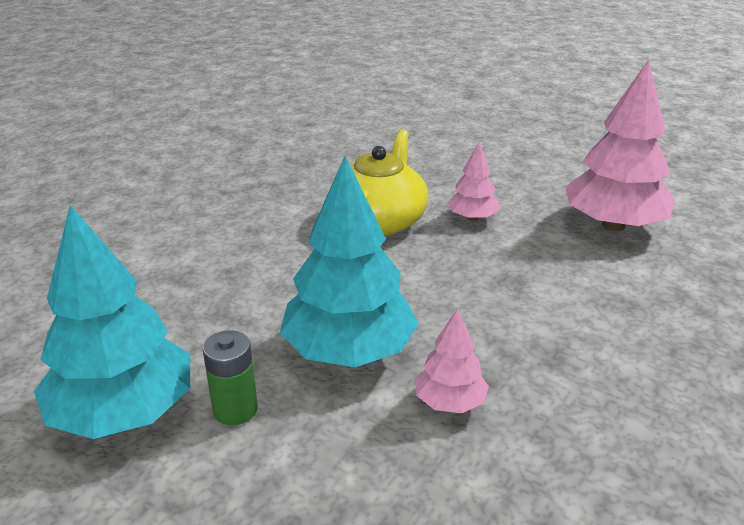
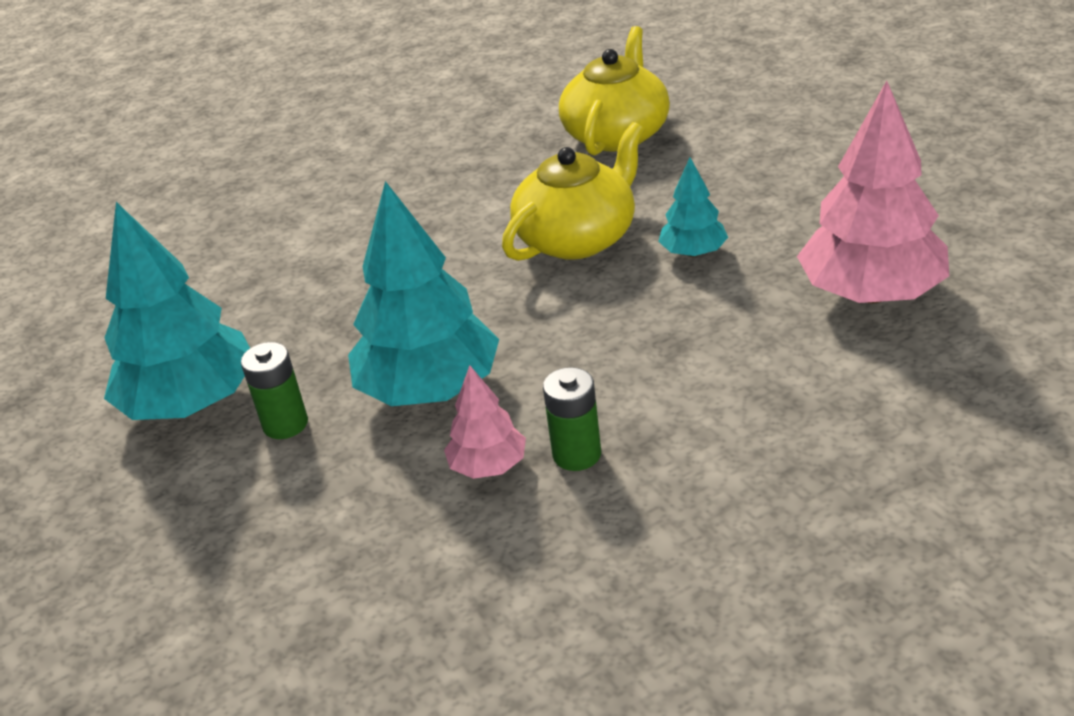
camera: 30 degrees right, 5 degrees up
(351, 151) = (617, 134): none -> yellow teapot
(472, 218) = (693, 252): pink tree -> turquoise tree
(512, 375) = (577, 454): none -> green battery

